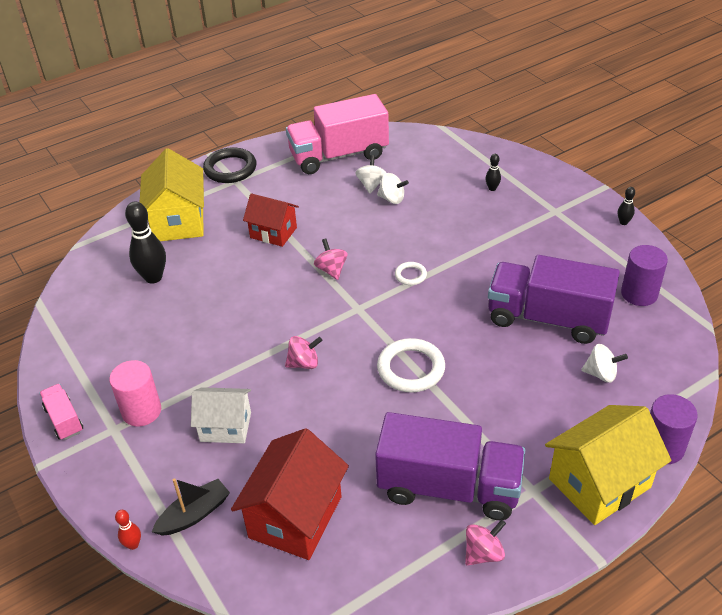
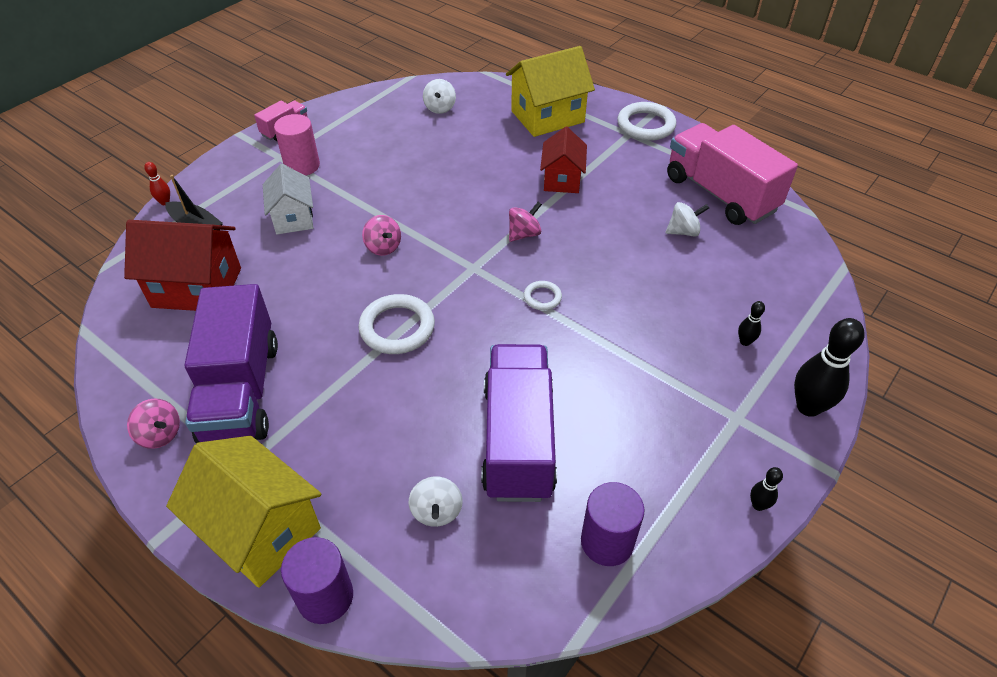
camera: 70 degrees right, 5 degrees up
(153, 277) = (464, 125): black bowling pin -> black bowling pin (808, 407)
(230, 169) = (646, 125): black ring -> white ring
(392, 199) = (668, 254): white spinning top -> white spinning top (440, 108)

